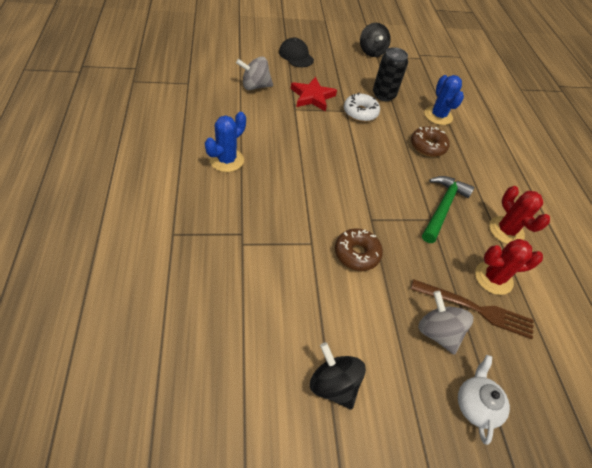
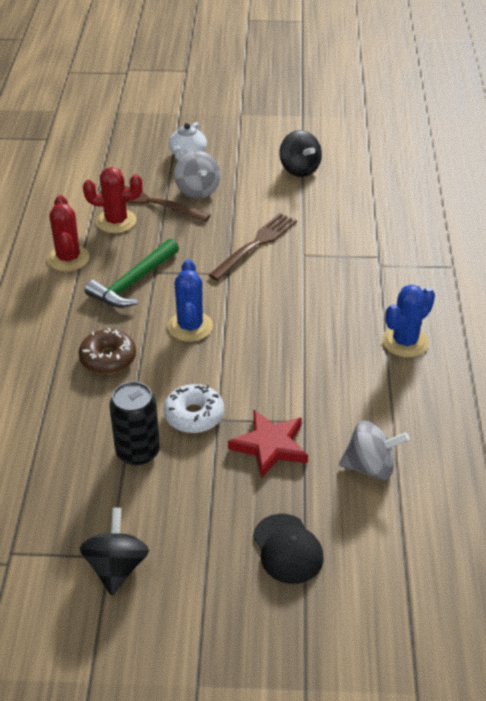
camera: 165 degrees left, 10 degrees down
(356, 253) = (255, 245): brown donut -> brown fork
(438, 116) = (59, 410): blue cactus -> blue cactus (190, 327)

